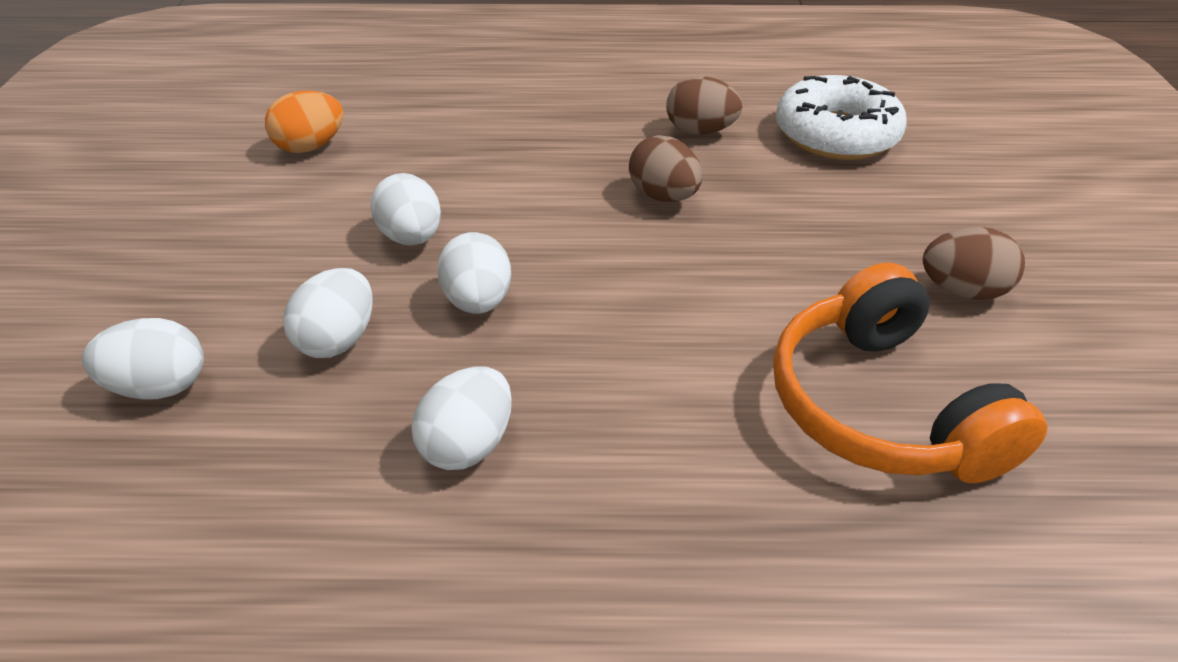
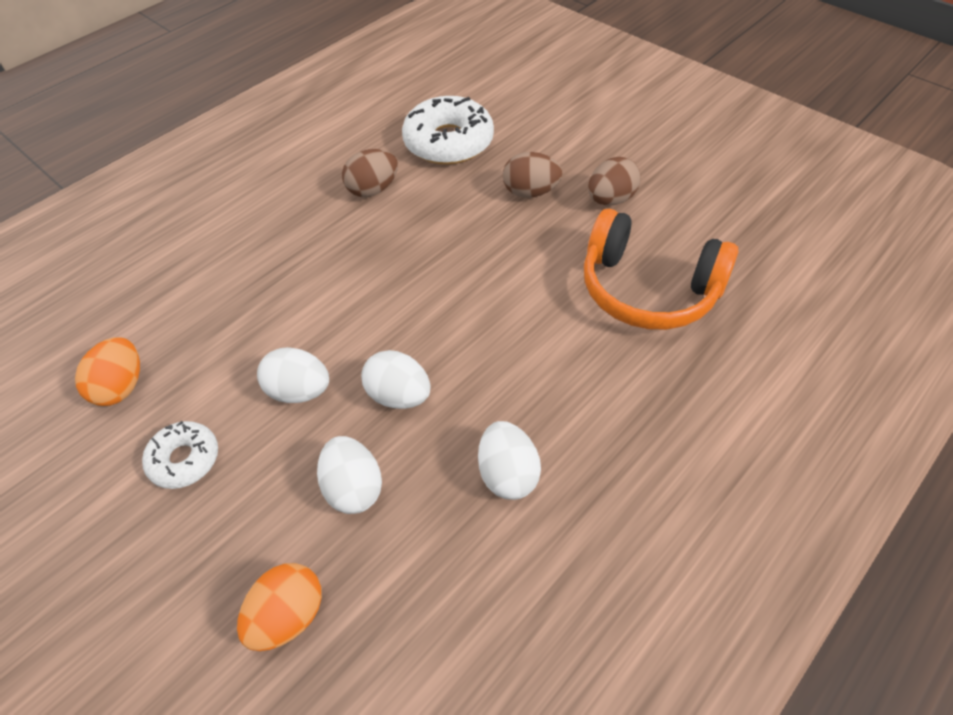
camera: 45 degrees left, 10 degrees up
(160, 386) = (288, 616): white egg -> orange egg
(271, 222) = (184, 459): none -> white donut
(663, 196) = (409, 249): brown egg -> brown egg (530, 192)

